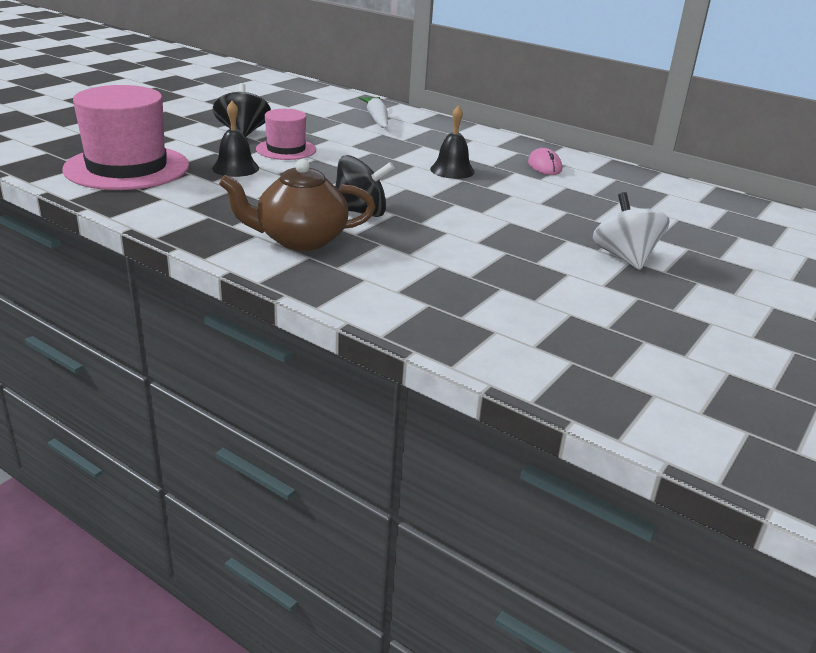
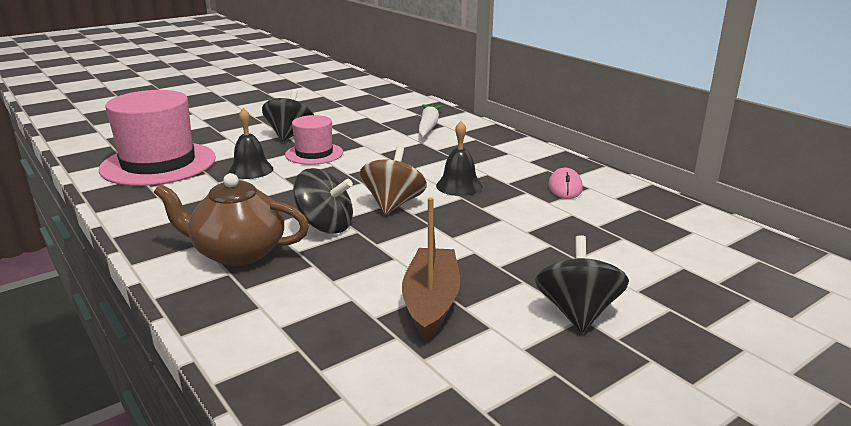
camera: 20 degrees right, 5 degrees down
(406, 189) = (393, 204): none -> brown spinning top
(507, 261) = (431, 302): none -> brown boat
(624, 257) = (577, 312): white spinning top -> black spinning top

